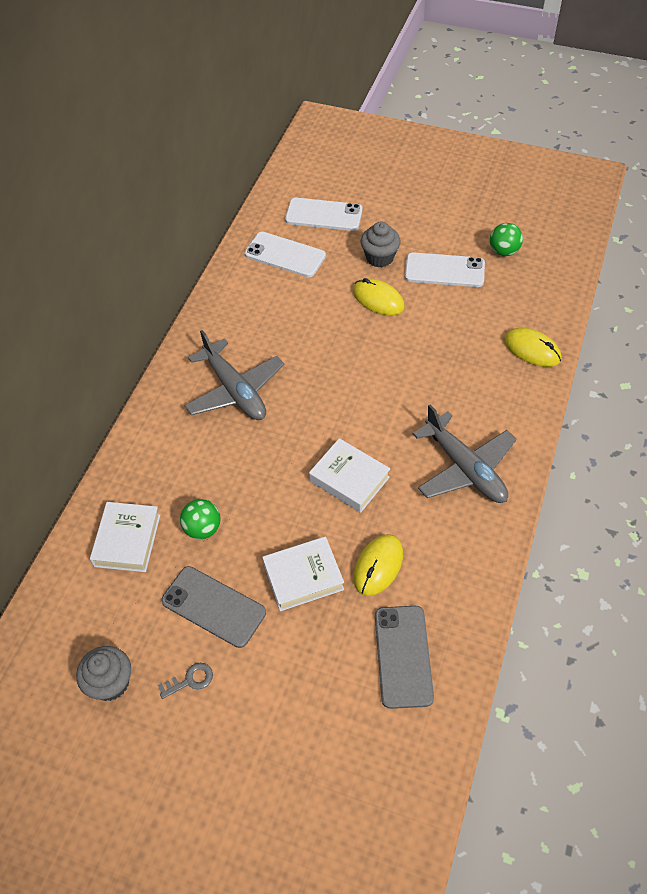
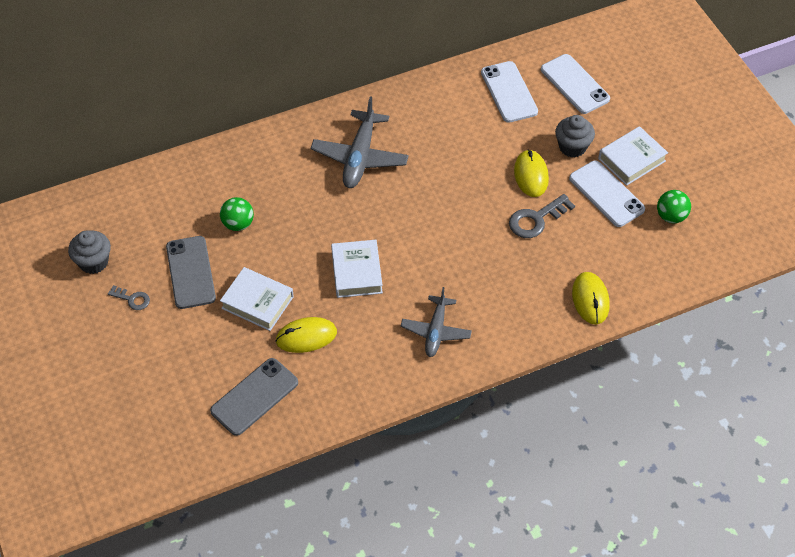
camera: 45 degrees right, 0 degrees up
(127, 540) = (191, 193): white book -> white book (632, 160)
(423, 326) = (536, 219): none -> grey key
(465, 468) = (436, 331): grey plane -> grey plane, size x0.66

